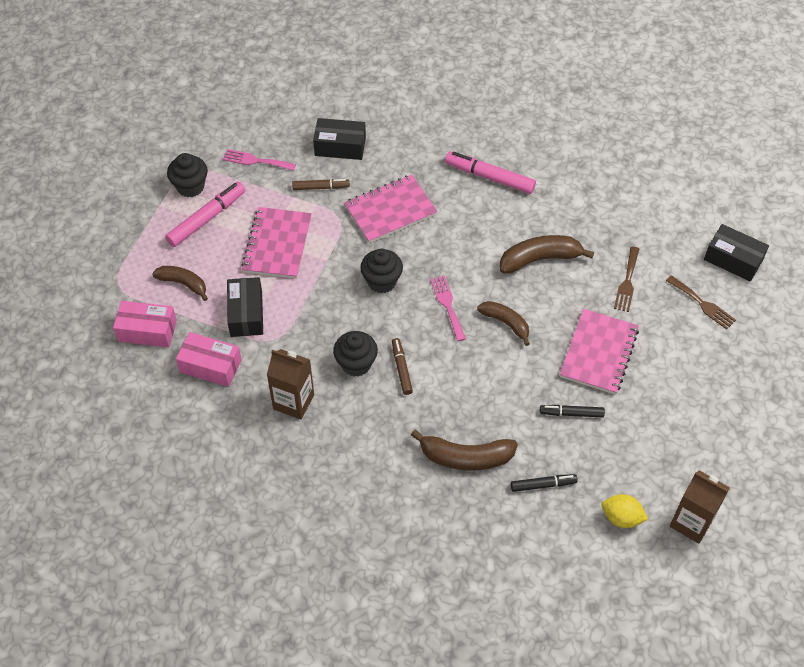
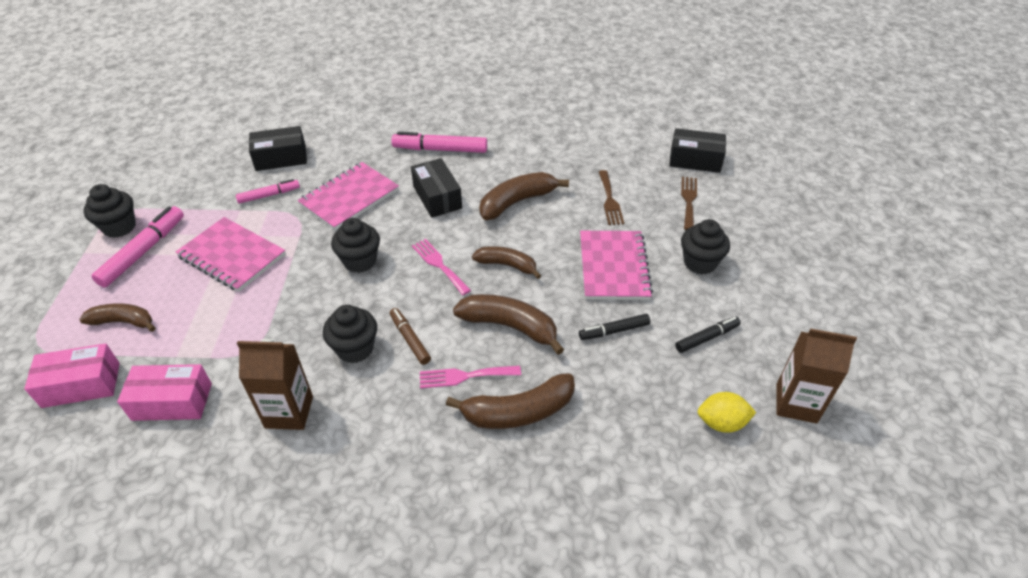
camera: 20 degrees left, 10 degrees down
(246, 314) = (208, 333): black box -> black box (437, 197)
(256, 160) = (191, 188): pink fork -> pink fork (464, 376)
(277, 244) = (232, 256): pink notebook -> pink notebook turned 45 degrees counterclockwise
(321, 187) = (269, 195): brown marker -> pink marker
(486, 382) = (510, 326): none -> brown banana
(543, 485) = (619, 414): black marker -> black marker (706, 338)
(678, 372) = (699, 263): none -> black cupcake
(702, 304) = (689, 200): brown fork -> brown fork turned 105 degrees counterclockwise

